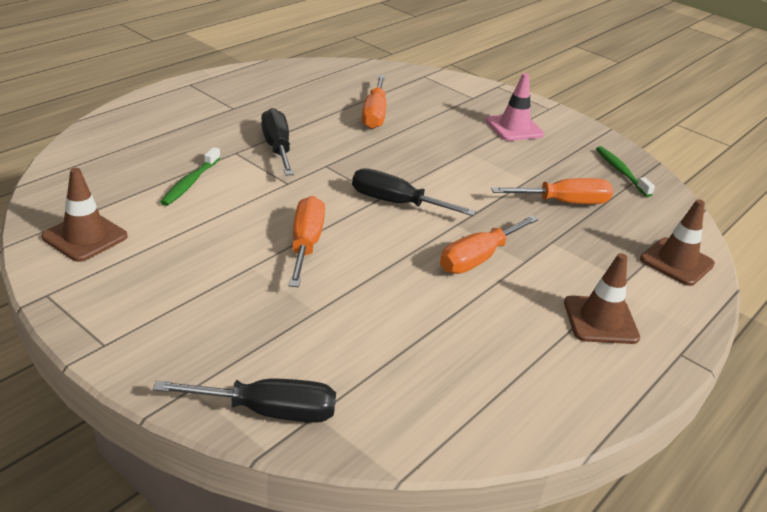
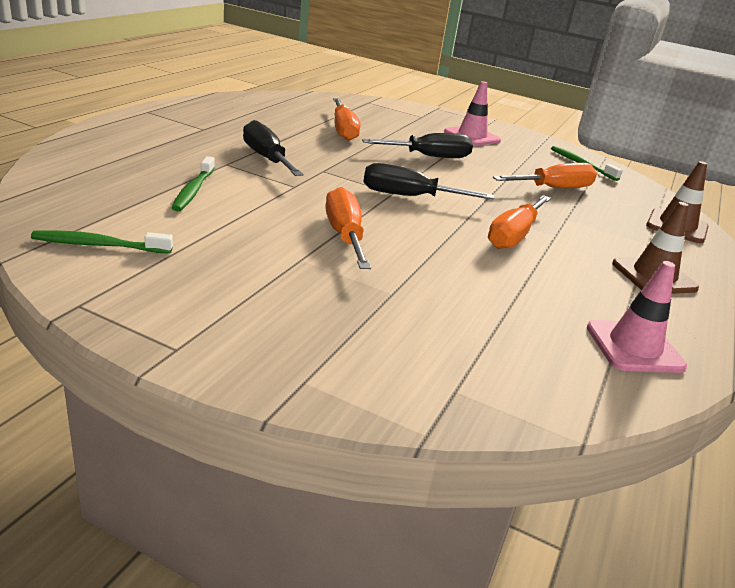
camera: 15 degrees left, 5 degrees down
(85, 237) = (99, 245): brown traffic cone -> green toothbrush
(268, 411) = (404, 394): black screwdriver -> black screwdriver (429, 157)
(518, 395) = (634, 347): none -> pink traffic cone

